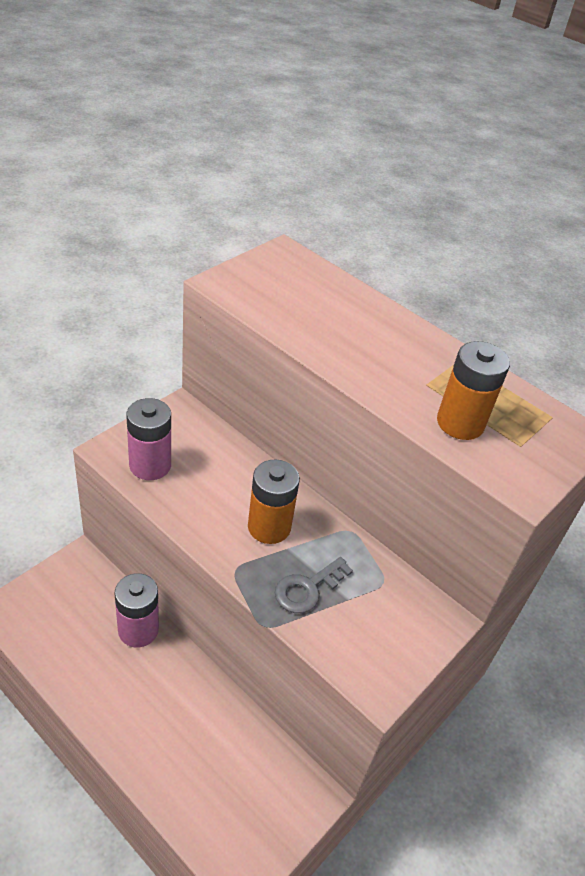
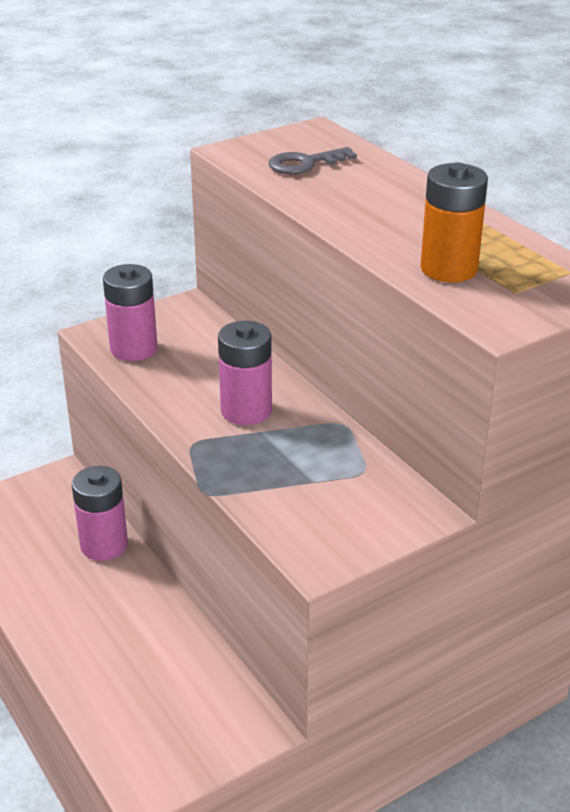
camera: 20 degrees right, 10 degrees down
(269, 527) = (246, 411): orange battery -> pink battery
(307, 589) = (269, 467): grey key -> grey key (305, 164)

